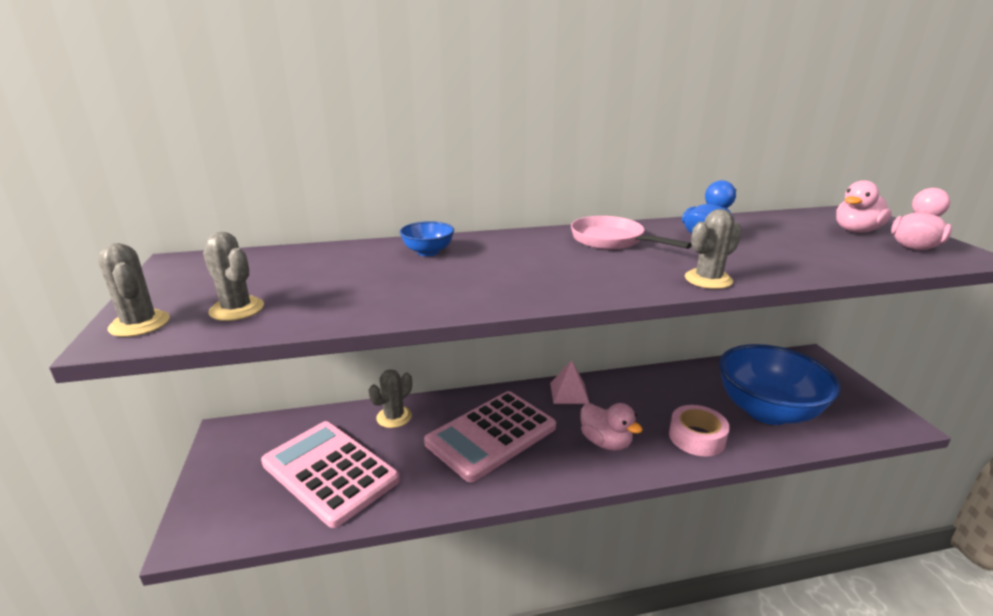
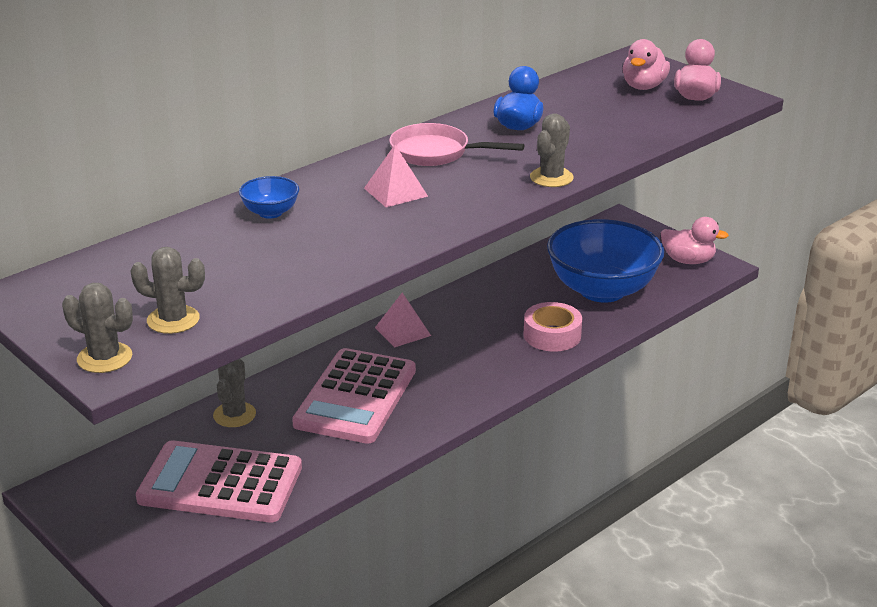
camera: 30 degrees left, 5 degrees up
(546, 260) = (395, 192): none -> pink pyramid
(605, 442) = (472, 367): pink duck -> pink duck (688, 260)

